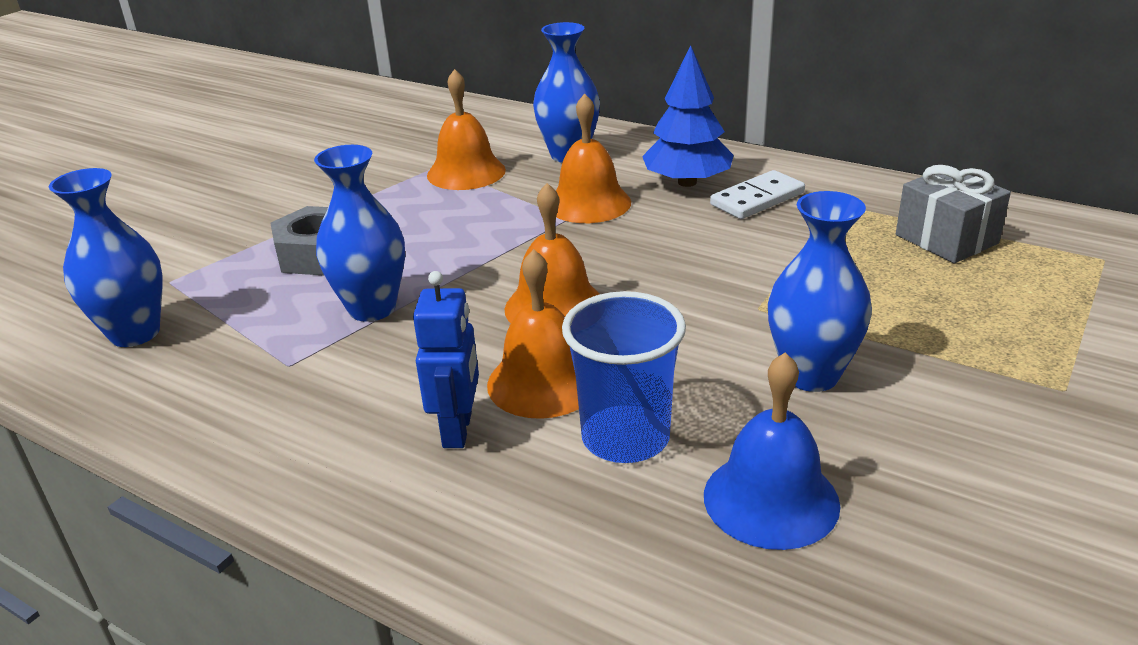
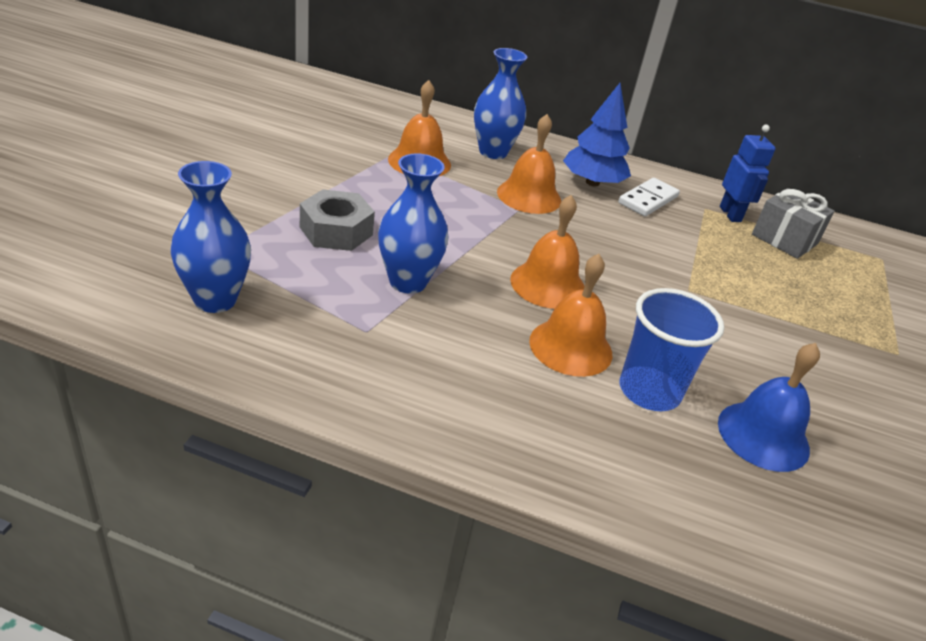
camera: 20 degrees left, 5 degrees up
(458, 430) = (529, 386): blue robot -> blue robot (730, 214)
(811, 375) = (746, 342): blue vase -> none

